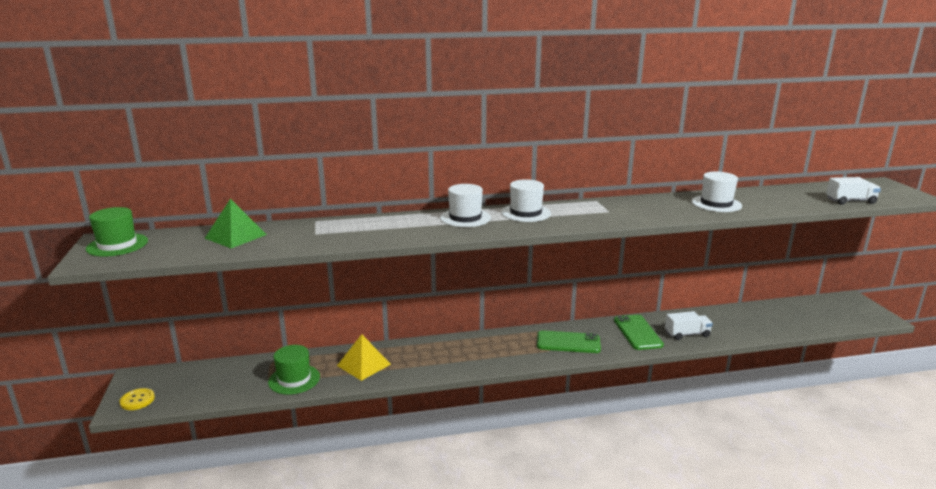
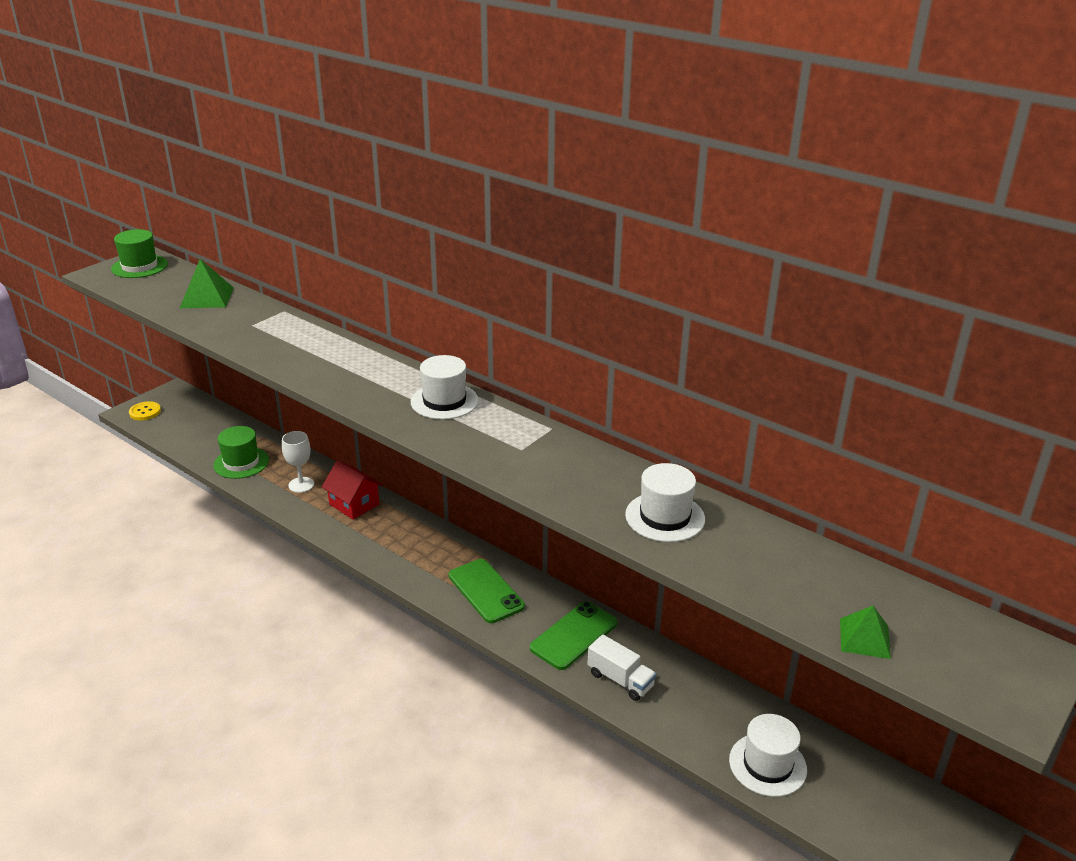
camera: 50 degrees right, 10 degrees up
(364, 365) = (301, 485): yellow pyramid -> white goblet
(418, 353) = (354, 504): none -> red house
(465, 218) = (384, 375): white hat -> white hat (767, 765)
(850, 201) = (864, 638): white truck -> green pyramid

